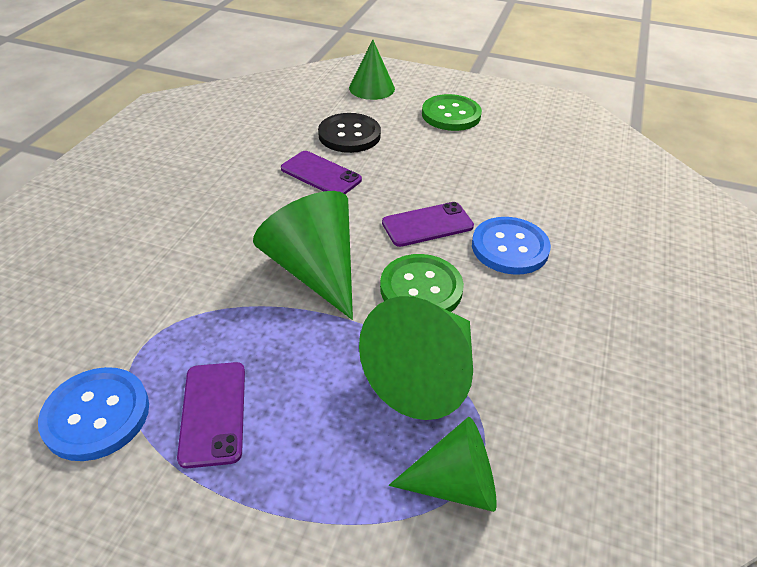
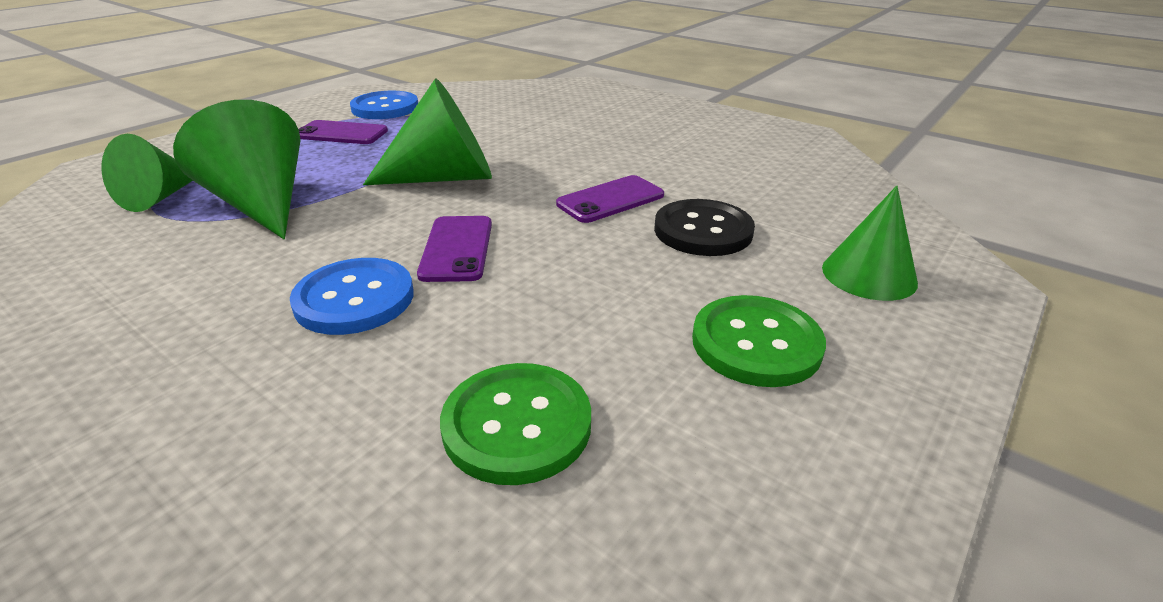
camera: 110 degrees right, 10 degrees down
(421, 288) = (359, 223): green button -> green button (517, 425)

